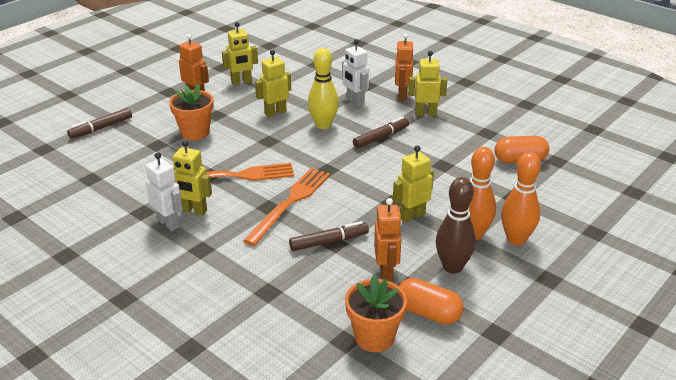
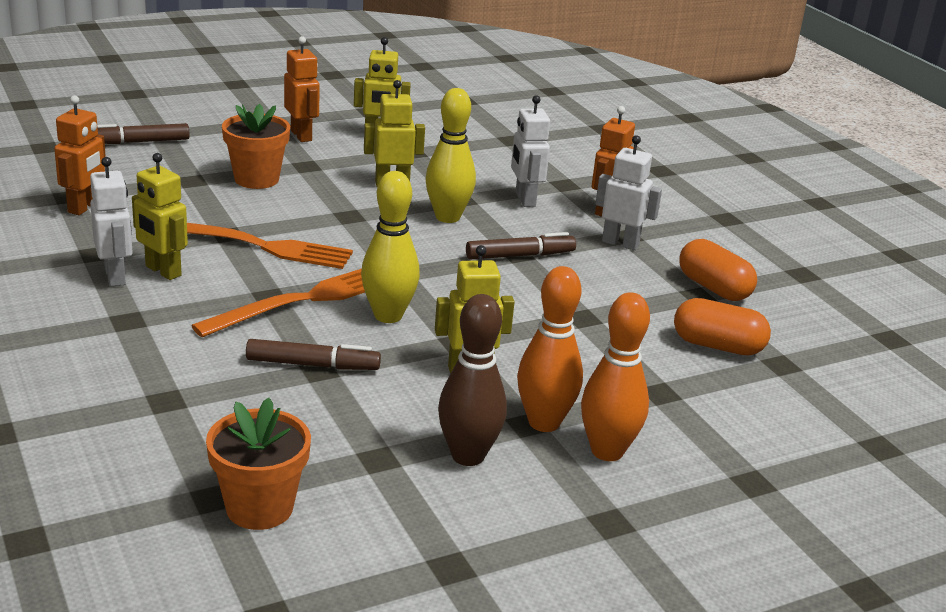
camera: 20 degrees right, 5 degrees down
(343, 197) = (388, 315): none -> yellow bowling pin
(386, 272) = (359, 430): orange robot -> orange robot (84, 207)
(425, 113) = (620, 243): yellow robot -> white robot
(428, 313) = (370, 503): orange capsule -> orange capsule (713, 288)

